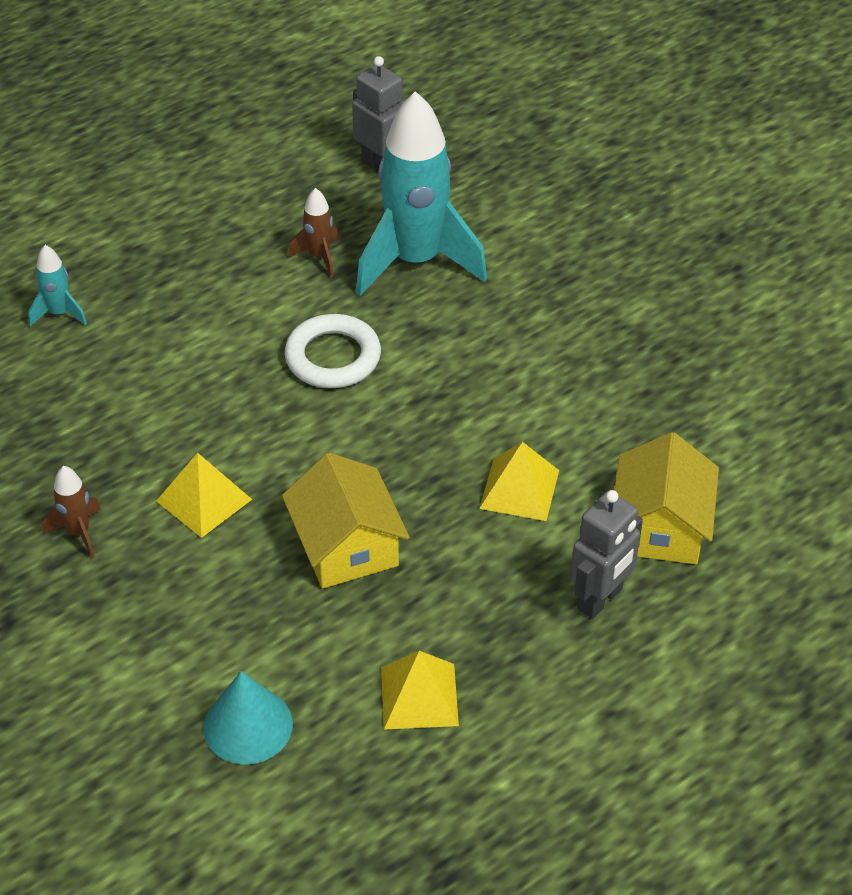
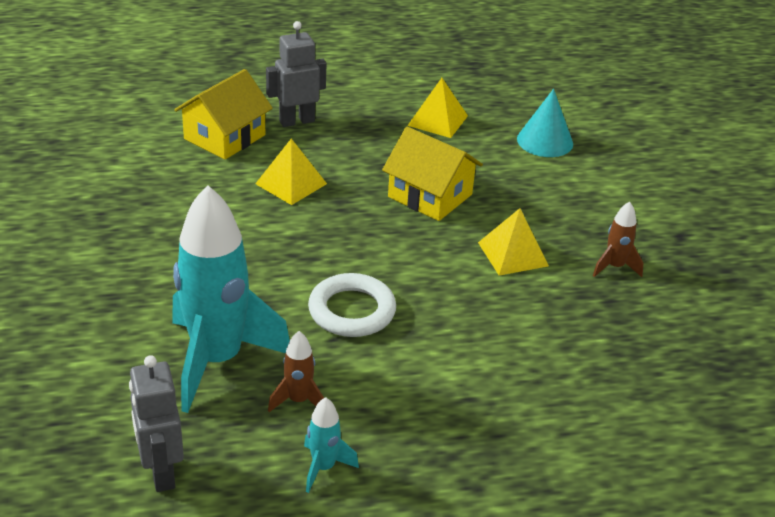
camera: 155 degrees left, 10 degrees down
(59, 313) = (573, 444): turquoise rocket -> turquoise rocket (323, 468)
(346, 546) = (430, 195): yellow house -> yellow house turned 60 degrees counterclockwise

